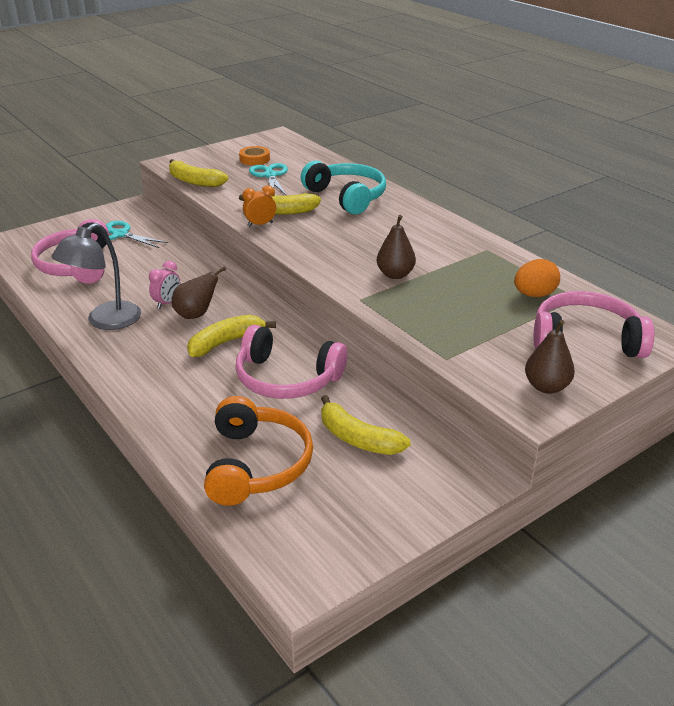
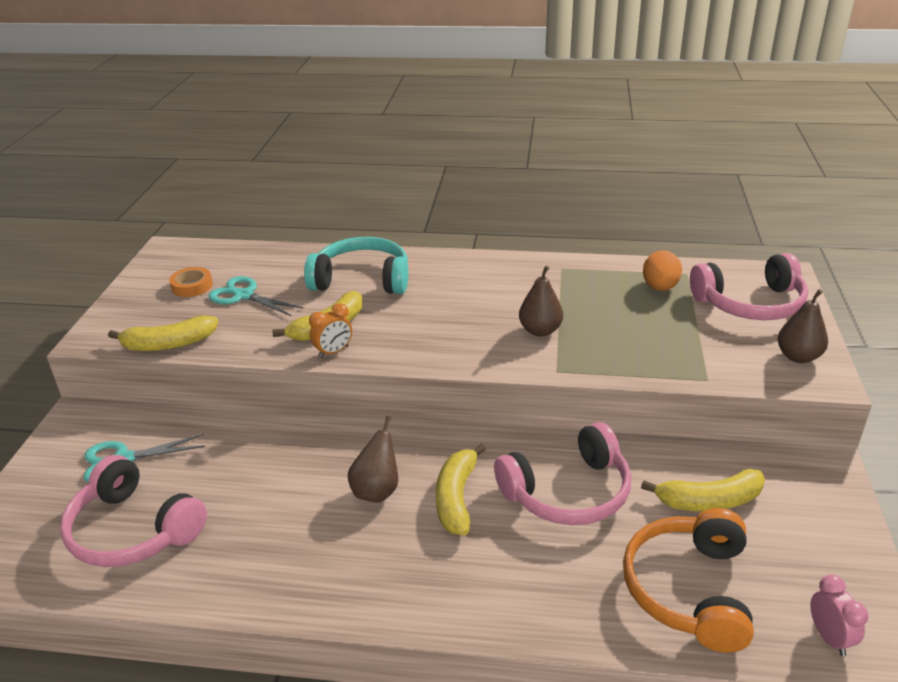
camera: 45 degrees left, 0 degrees up
(105, 321) = (294, 568): grey lamp -> none
(167, 303) = (324, 500): pink clock -> pink clock (829, 637)
(257, 464) = (688, 589): orange headphones -> orange headphones turned 120 degrees counterclockwise
(260, 224) = (333, 352): orange clock -> orange clock turned 150 degrees counterclockwise
(585, 340) = (750, 304): pink headphones -> pink headphones turned 150 degrees counterclockwise

